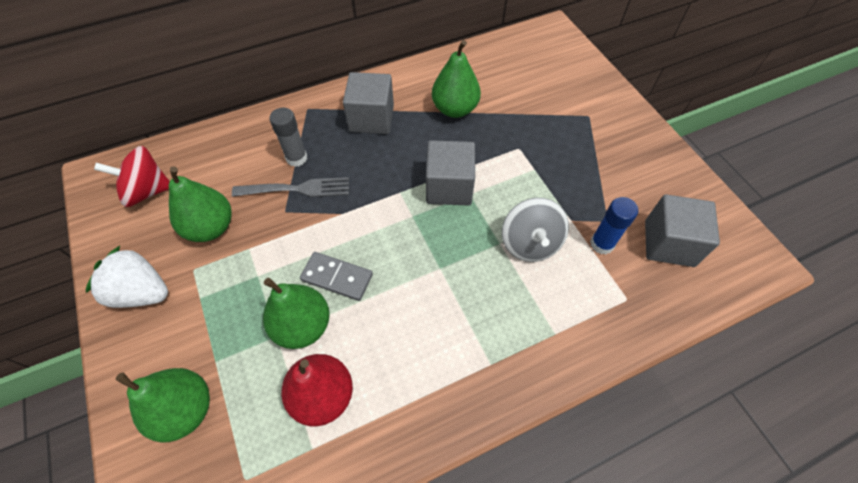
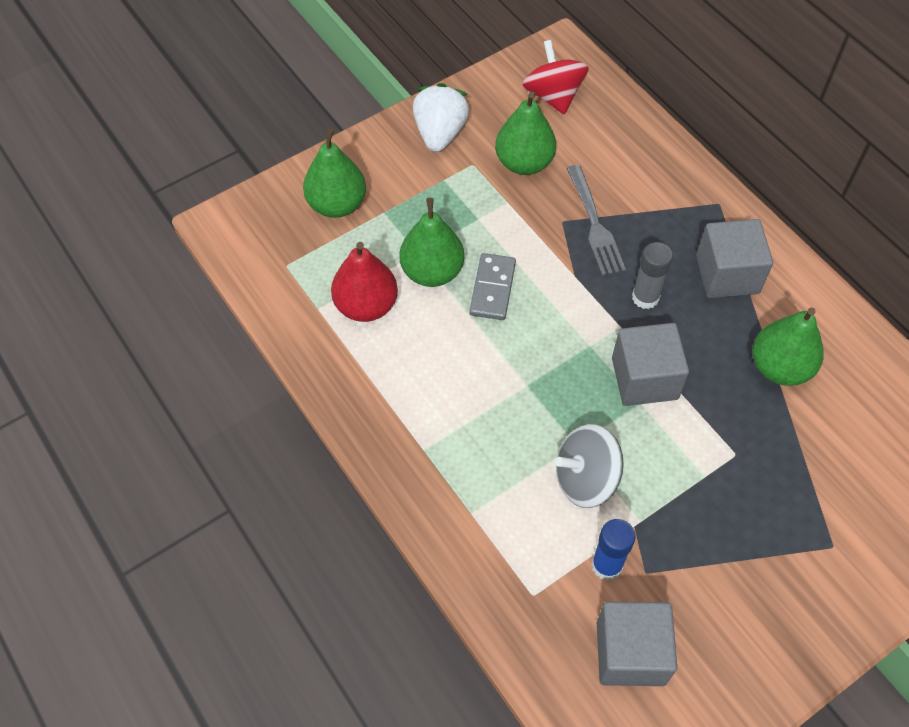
camera: 80 degrees right, 0 degrees up
(296, 158) = (638, 212): grey glue stick -> grey glue stick (645, 297)

